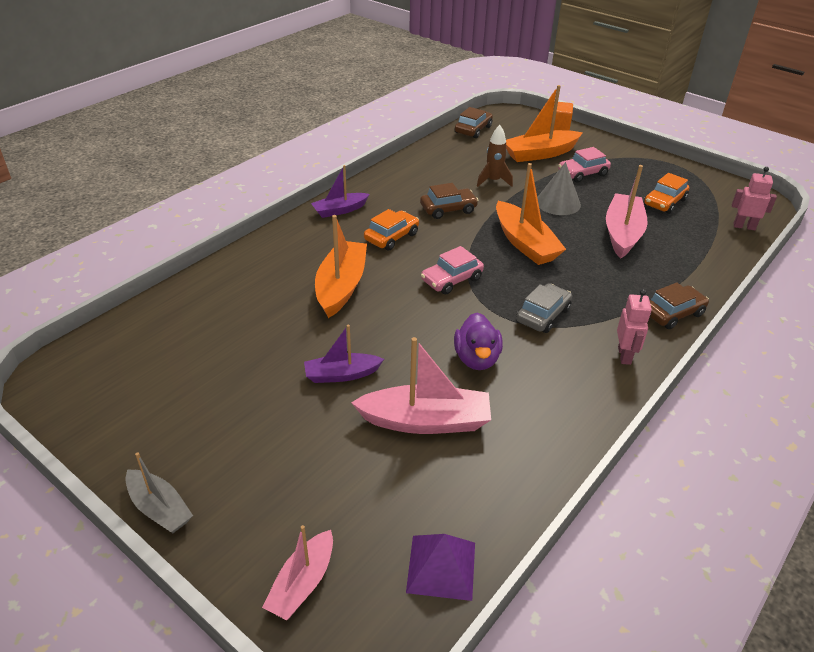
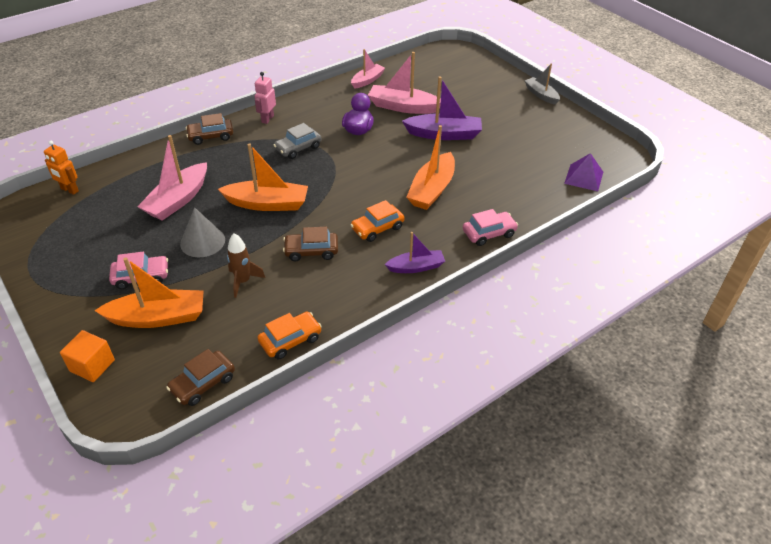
camera: 165 degrees left, 5 degrees up
(302, 583) = (476, 66): pink boat -> pink boat (367, 80)
(341, 374) = (444, 134): purple boat -> purple boat, size x1.62
(441, 567) = (417, 62): purple pyramid -> purple pyramid (583, 177)
(451, 280) = (346, 182): pink car -> pink car (489, 233)
(525, 243) = (267, 204): orange boat -> orange boat turned 105 degrees clockwise
(664, 202) = (103, 226): orange car -> orange car (290, 340)
(744, 226) = (69, 190): pink robot -> orange robot

